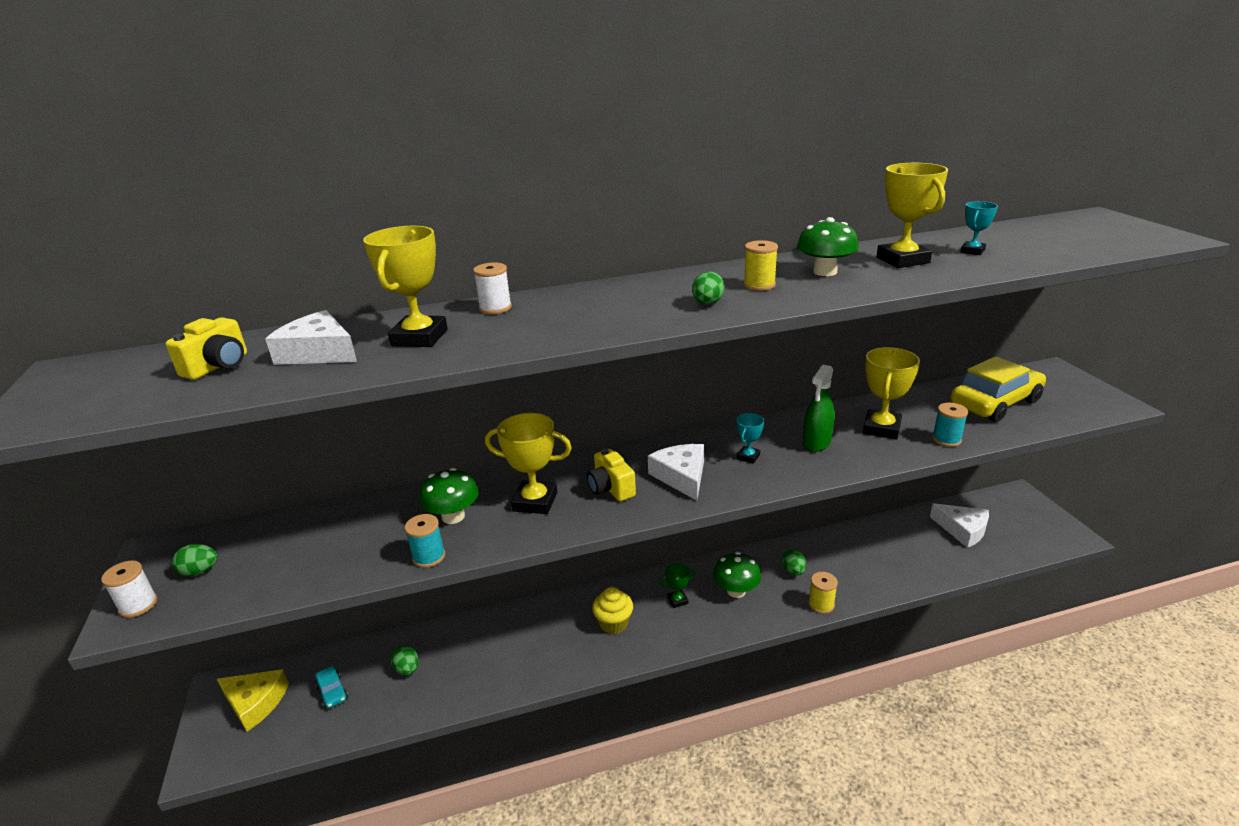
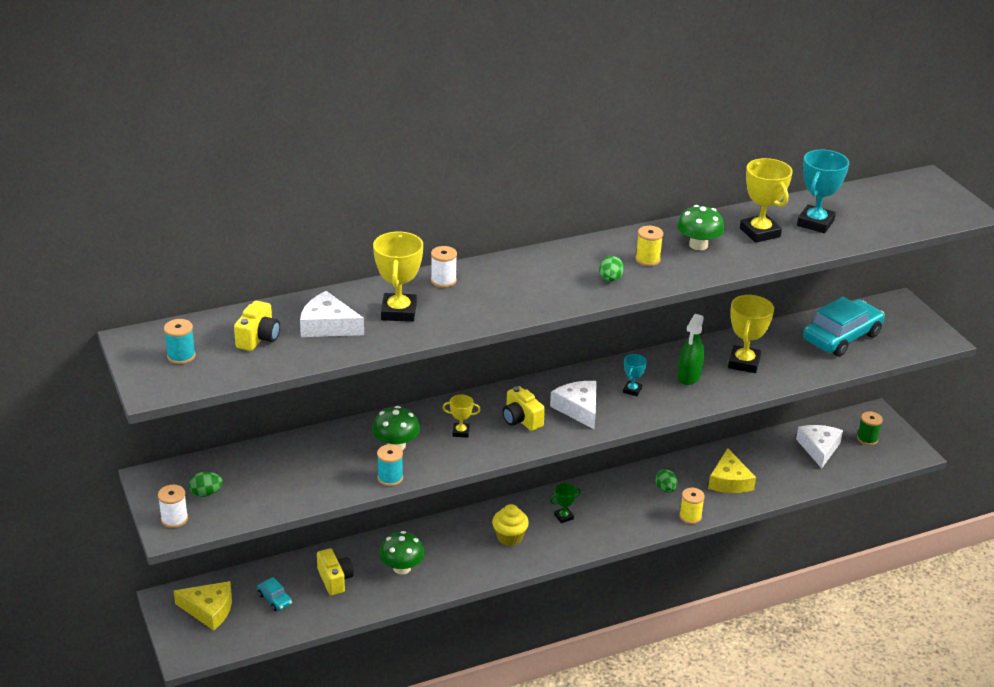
camera: 10 degrees left, 5 degrees up
(407, 669) = (335, 580): green egg -> yellow camera
(535, 501) = (461, 432): yellow trophy -> yellow trophy, size x0.53
(736, 591) = (615, 507): green mushroom -> green mushroom (402, 568)
(865, 564) = (729, 481): none -> yellow cheese
(946, 439) = (796, 373): turquoise spool -> turquoise spool (181, 356)
(962, 530) = (819, 448): white cheese -> white cheese turned 120 degrees counterclockwise
(972, 251) = (815, 223): turquoise trophy -> turquoise trophy, size x1.90
(995, 403) = (841, 337): yellow car -> turquoise car
(1015, 520) = (867, 439): none -> green spool

